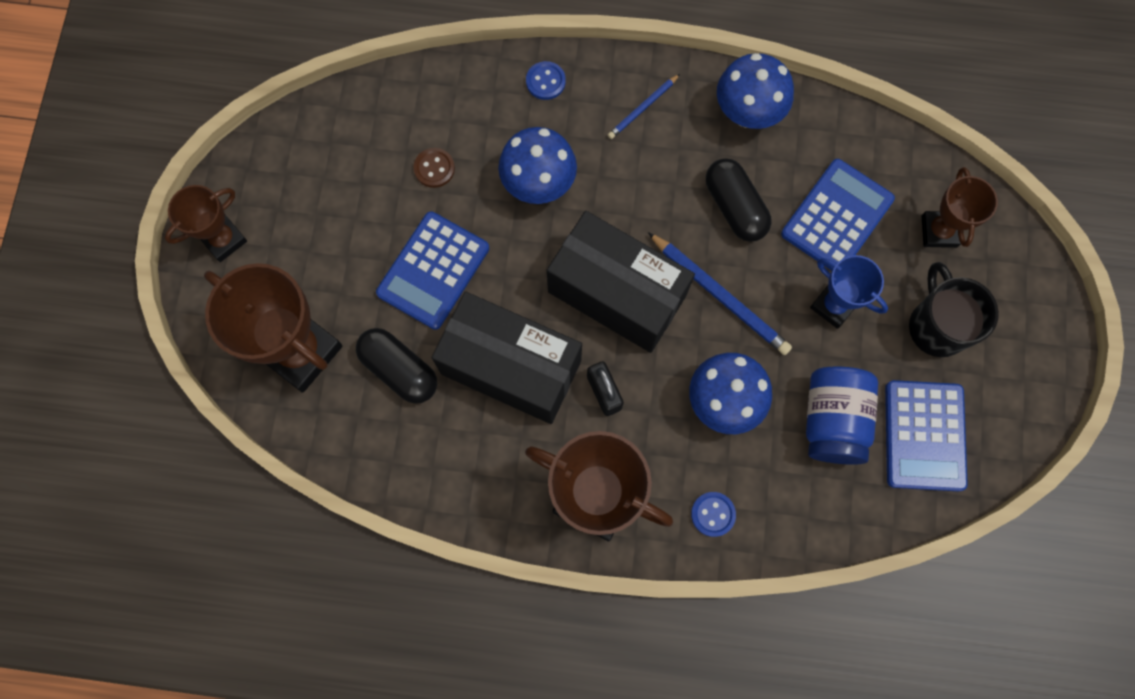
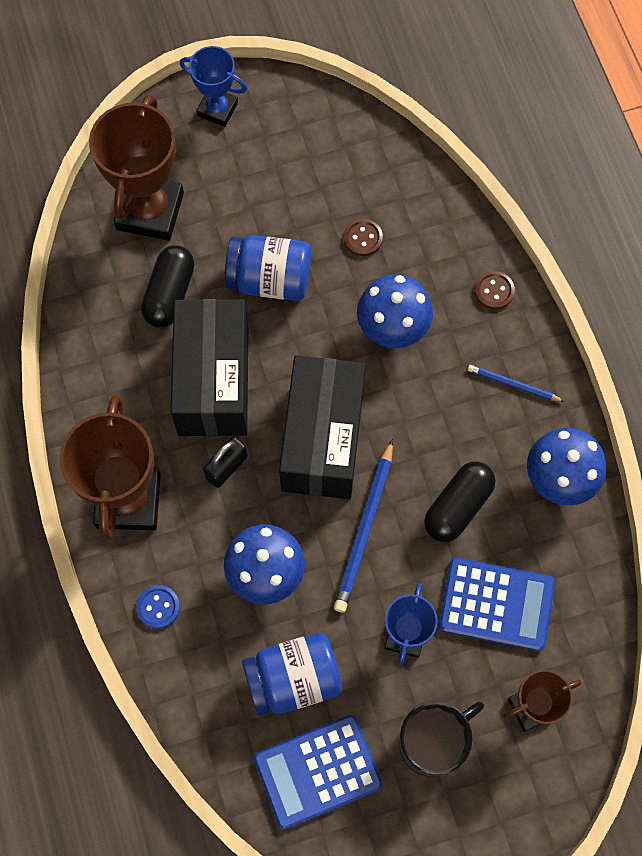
camera: 65 degrees right, 5 degrees down
(224, 240) = (217, 109): brown trophy -> blue trophy
(433, 270) = (269, 280): blue calculator -> blue jar
(545, 81) = (494, 291): blue button -> brown button

